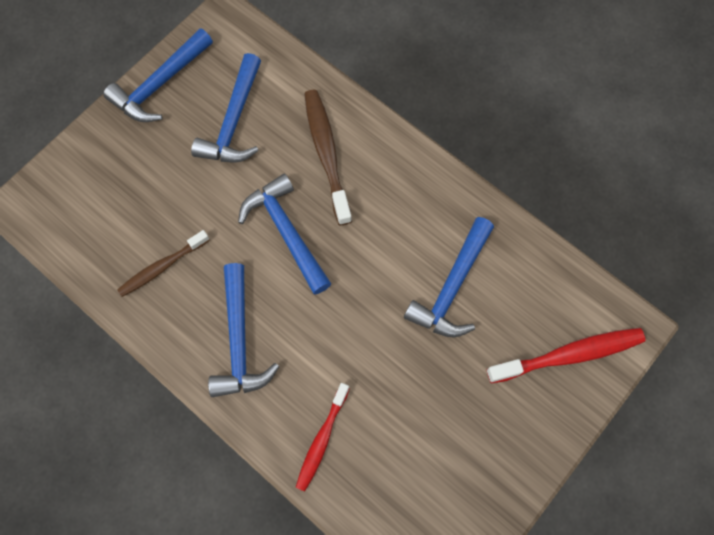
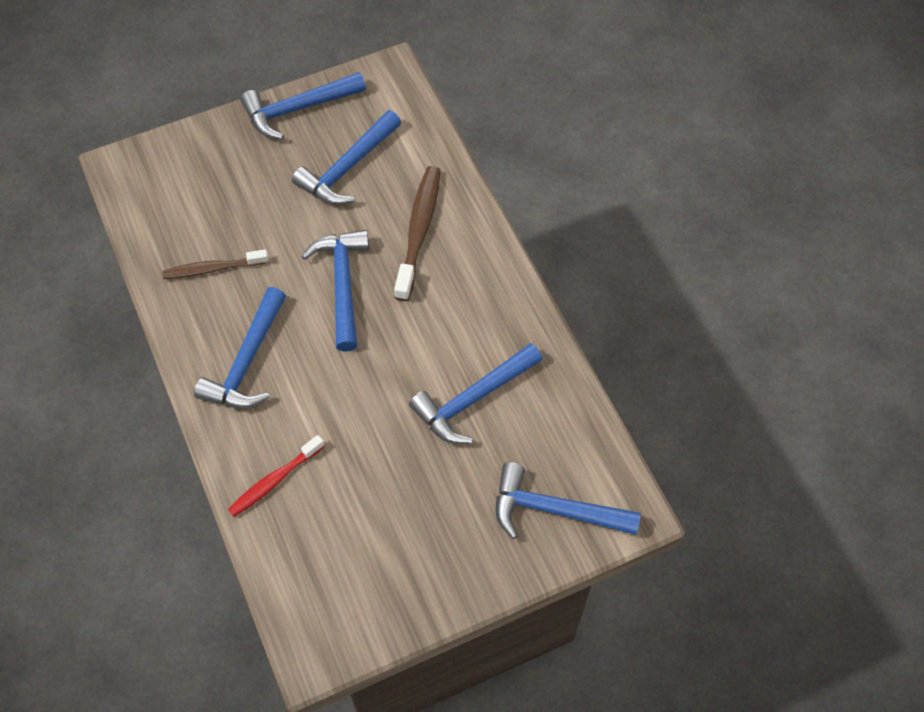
camera: 25 degrees right, 10 degrees down
(569, 355) = (554, 510): red toothbrush -> blue hammer

